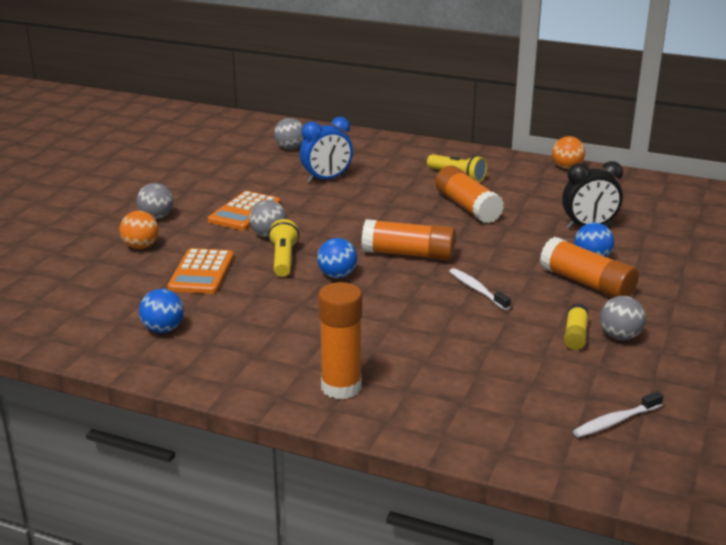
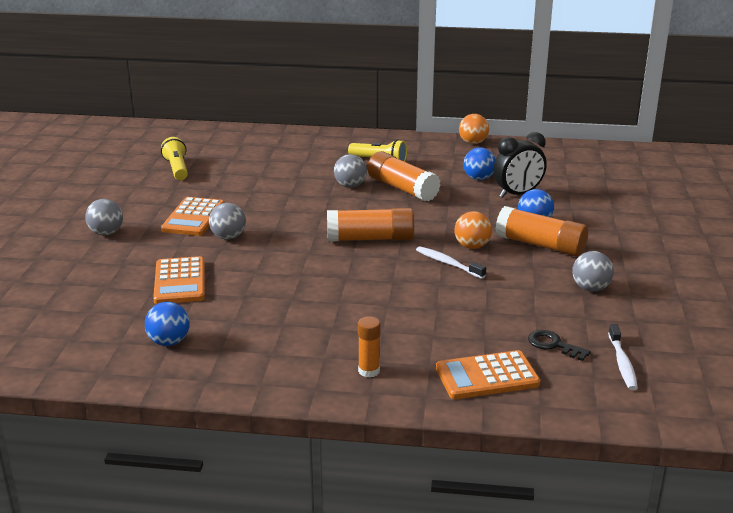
camera: 15 degrees left, 0 degrees up
(141, 246) = (105, 264): orange ball -> orange ball (472, 246)
(283, 259) = (254, 258): yellow flashlight -> yellow flashlight (177, 169)
(290, 148) = (207, 151): grey ball -> grey ball (350, 186)
(327, 179) = (258, 177): blue clock -> none
(337, 275) = (313, 267): blue ball -> blue ball (478, 178)
(341, 387) = (369, 371): orange glue stick -> orange glue stick, size x0.55
(460, 412) = (487, 376): none -> orange calculator
(548, 390) = (553, 345): none -> black key
(575, 335) = (553, 293): yellow glue stick -> none
(615, 421) = (622, 363): white toothbrush -> white toothbrush turned 45 degrees counterclockwise

